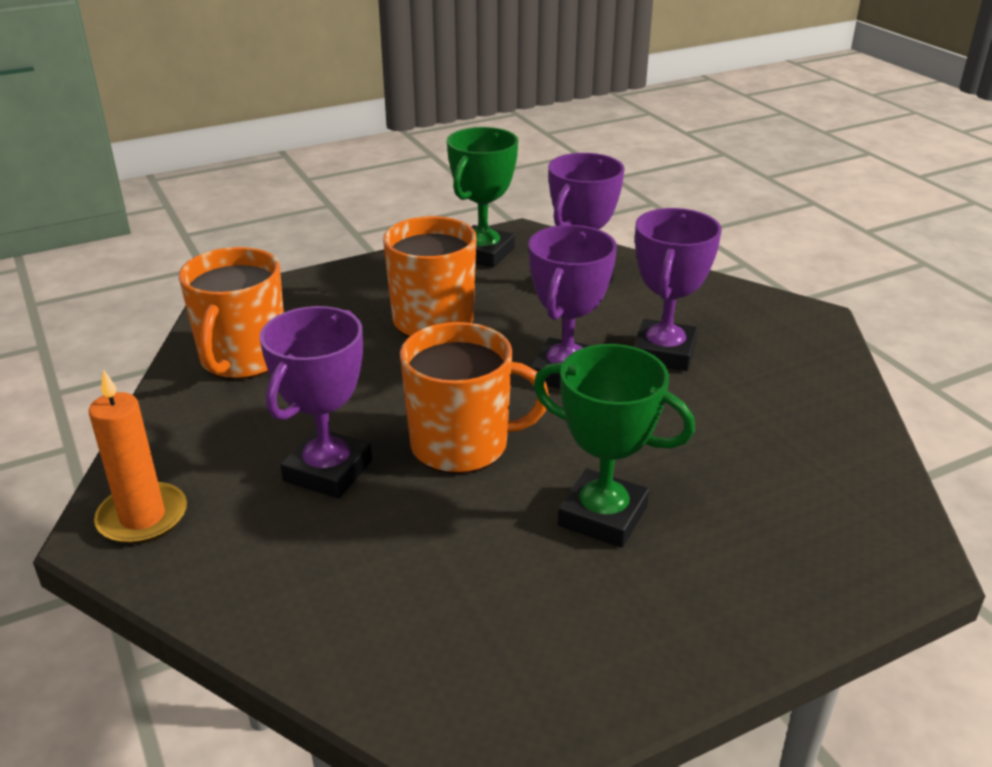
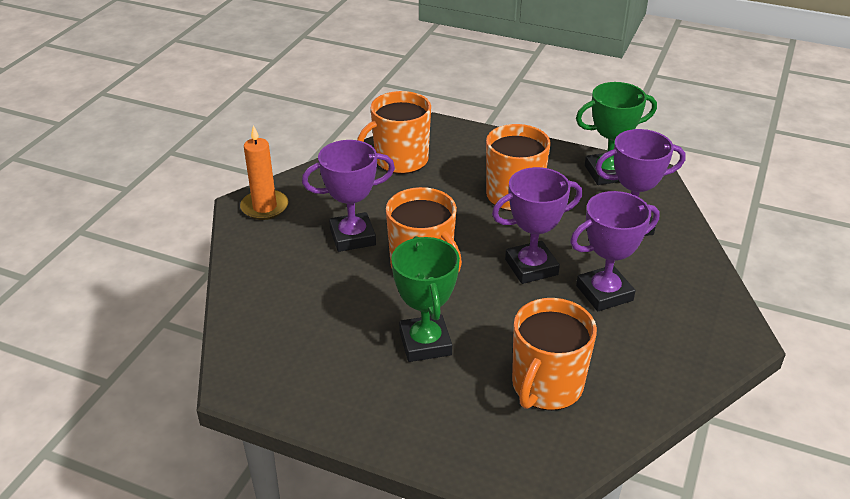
camera: 50 degrees right, 5 degrees up
(768, 465) = (546, 386): none -> orange mug

